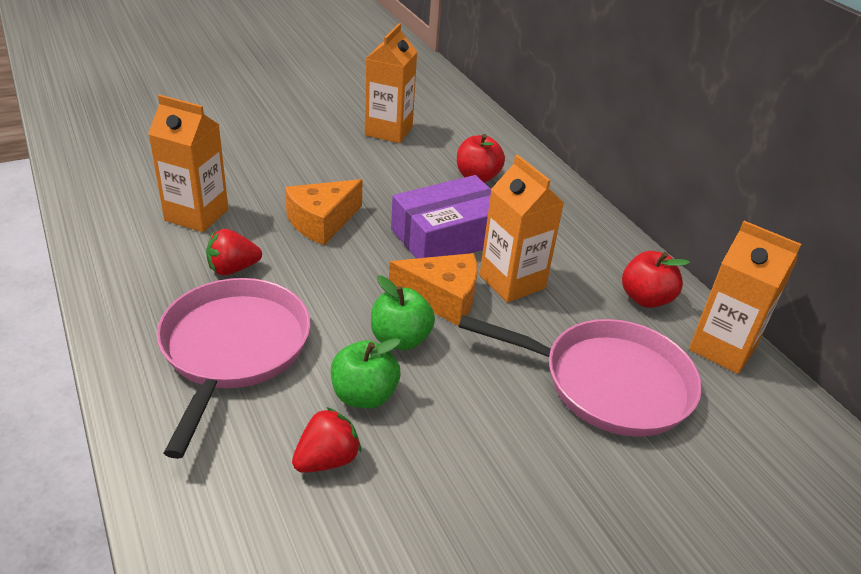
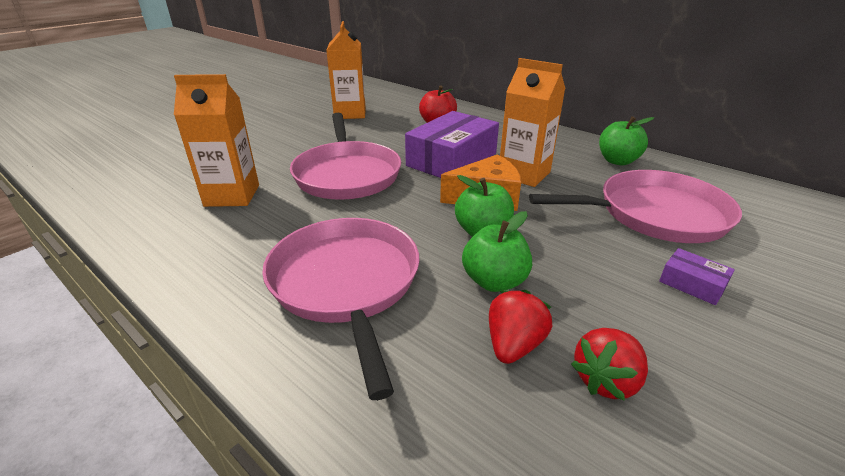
camera: 20 degrees left, 5 degrees down
(233, 269) = (296, 224): red strawberry -> red strawberry (606, 380)
(322, 222) = (347, 174): orange cheese -> pink pan
(555, 471) = (692, 284): none -> purple box
(645, 298) = (617, 161): red apple -> green apple
(722, 348) = (694, 174): orange carton -> none

